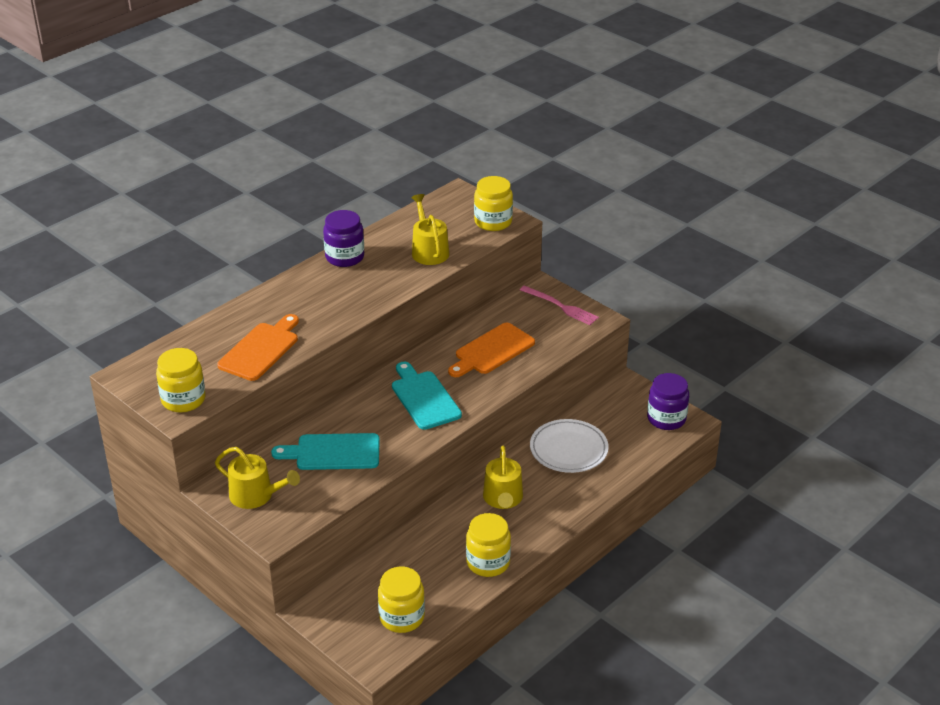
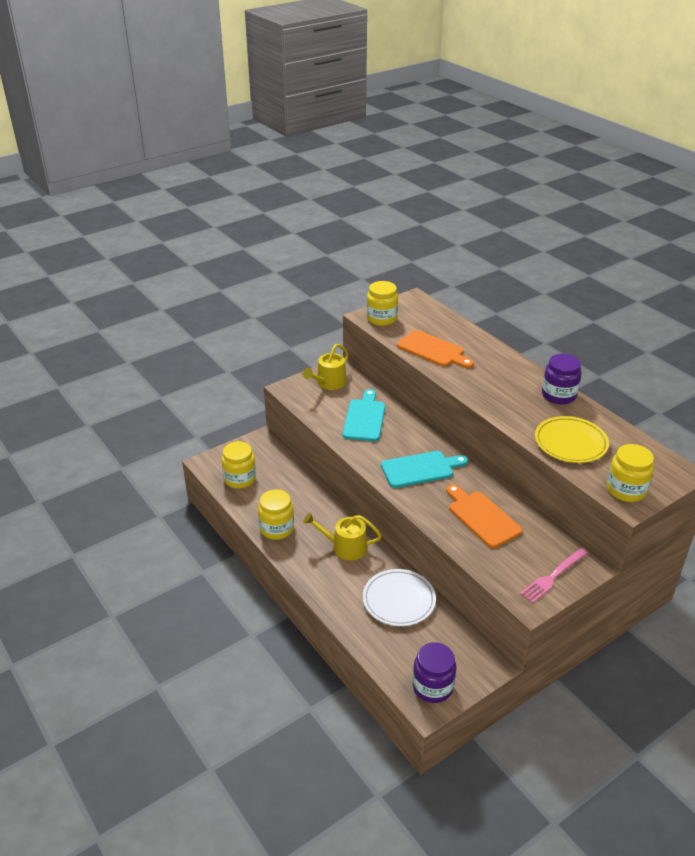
camera: 100 degrees right, 0 degrees up
(429, 251) = (570, 443): yellow watering can -> yellow plate

